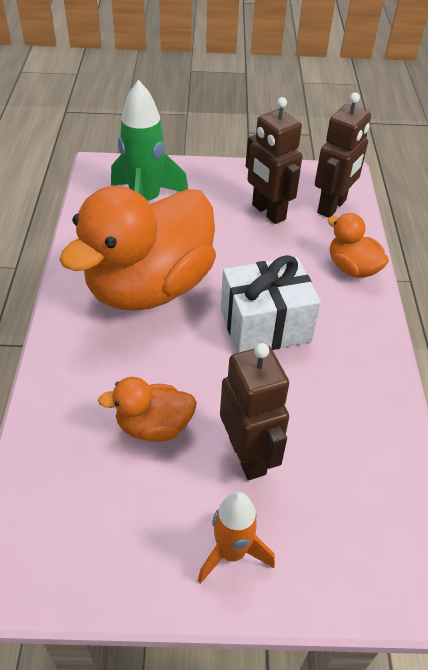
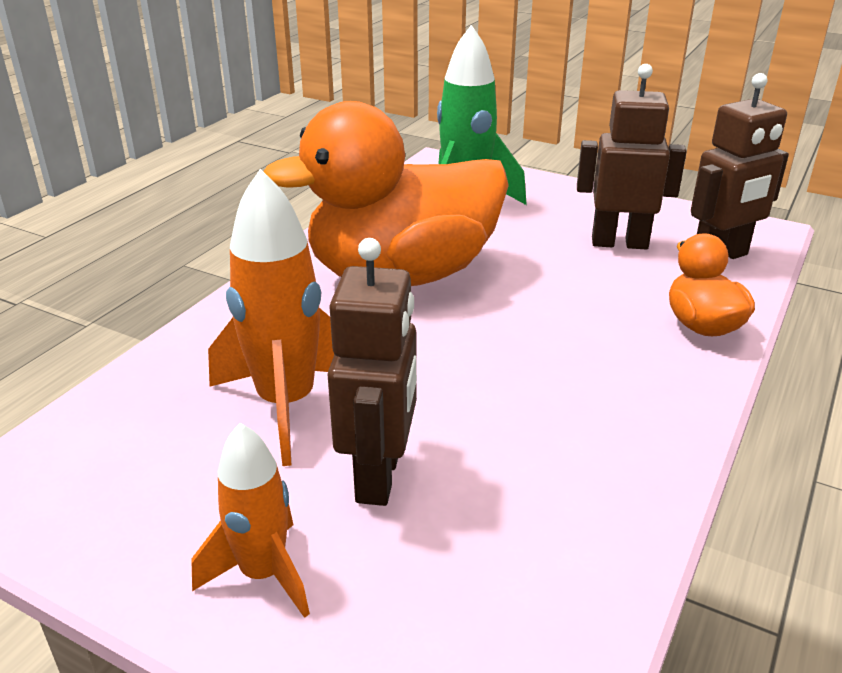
camera: 30 degrees right, 15 degrees down
(154, 426) = (287, 405): orange duck -> orange rocket
(265, 325) = (521, 350): white gift -> none
(268, 212) = (619, 243): brown robot -> brown robot turned 105 degrees clockwise

